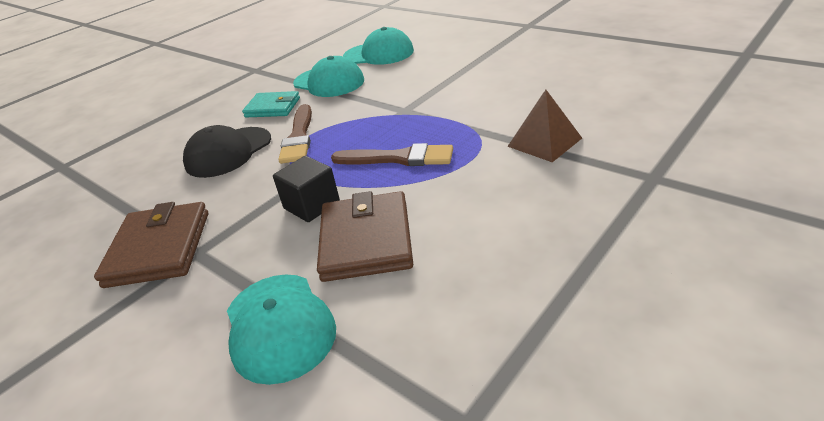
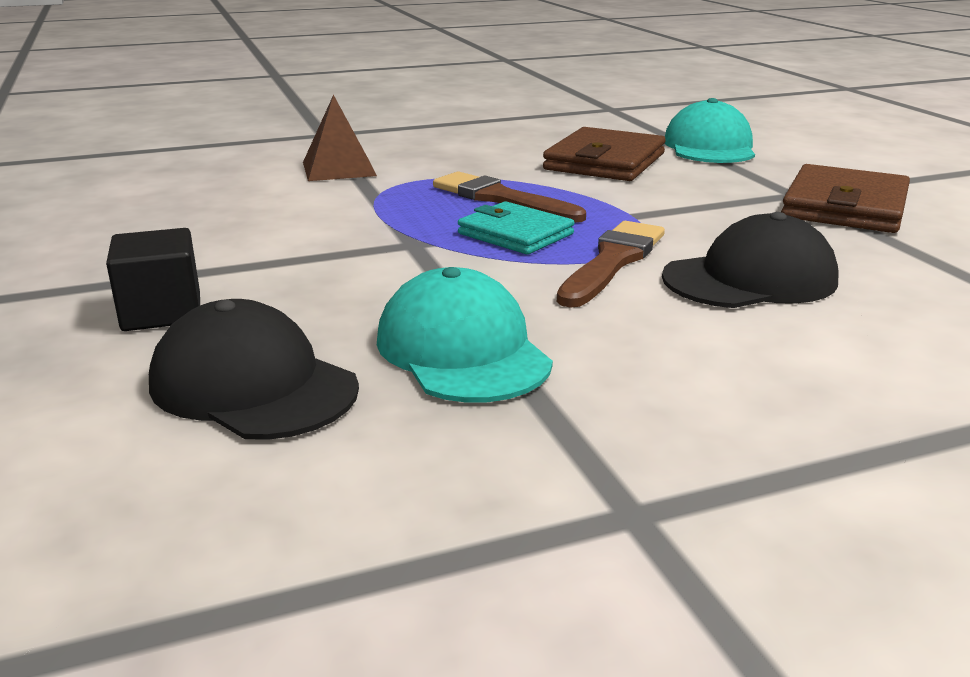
camera: 155 degrees left, 10 degrees down
(273, 107) = (633, 335): turquoise wallet -> turquoise wallet (515, 234)
(312, 205) = (642, 192): black cube -> black cube (162, 312)
(379, 54) = (253, 385): turquoise cap -> black cap

